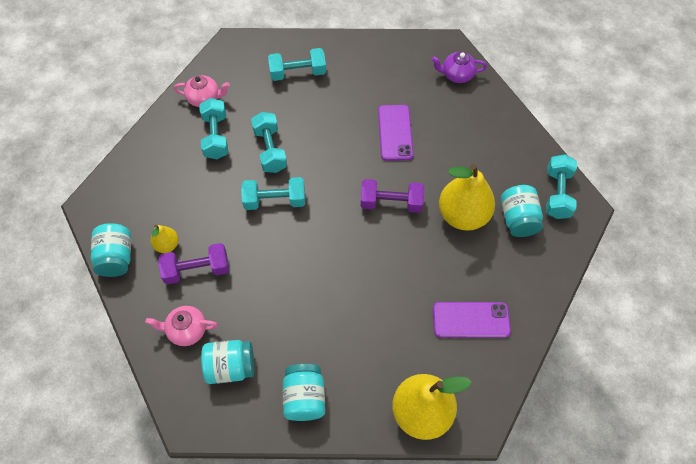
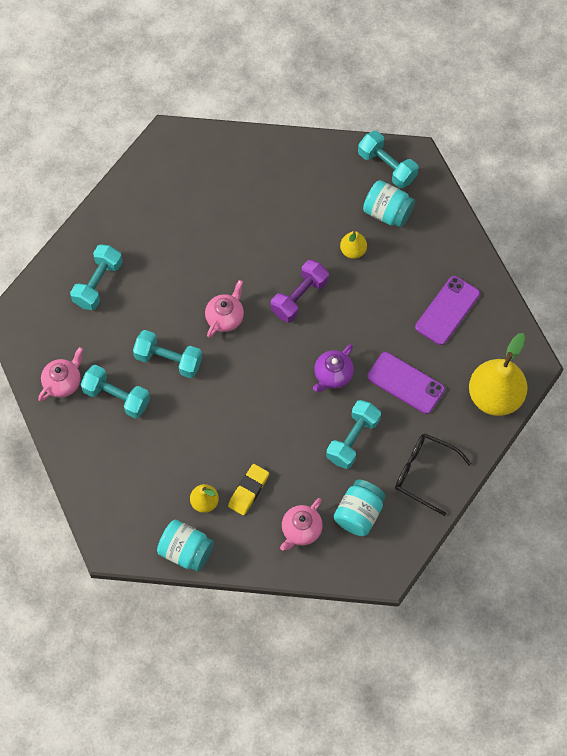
camera: 55 degrees left, 5 degrees up
(197, 270) = (248, 491): purple dumbbell -> yellow eraser
(275, 201) = (226, 388): turquoise dumbbell -> turquoise dumbbell (353, 439)
(304, 398) = (424, 473): turquoise jar -> black glasses
(333, 164) = (225, 317): none -> pink teapot
(395, 133) = (230, 246): purple phone -> purple phone (405, 383)
(457, 75) = (208, 154): purple teapot -> purple teapot (333, 375)
(463, 215) = (353, 251): yellow pear -> yellow pear, size x0.49

